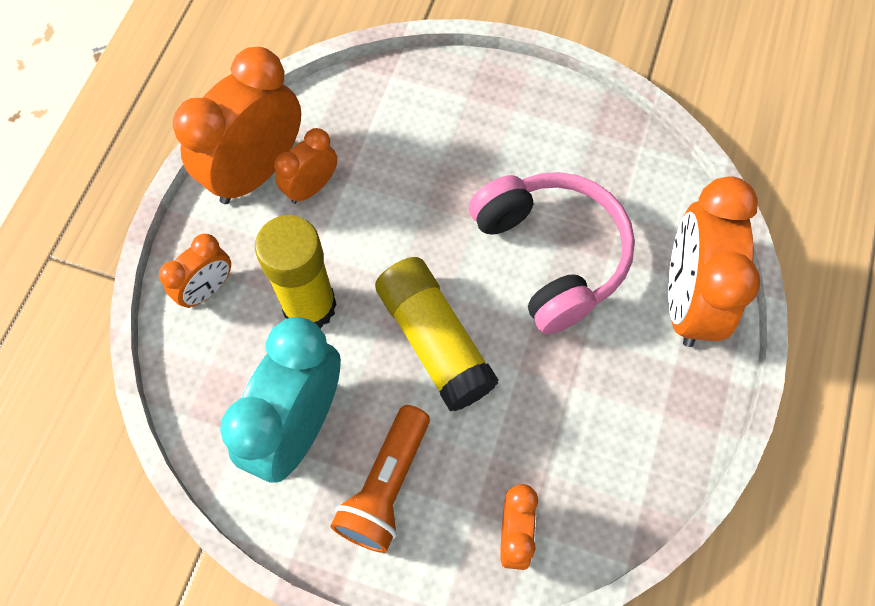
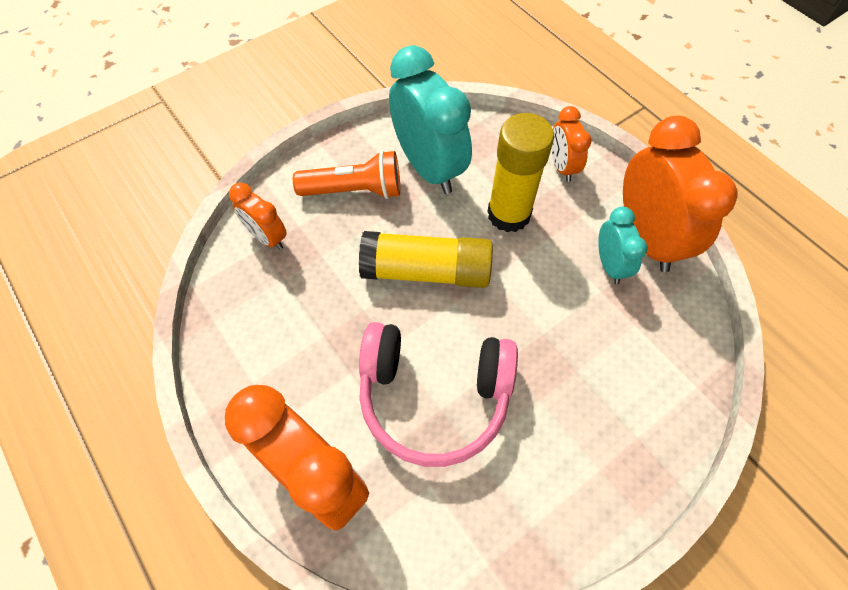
camera: 125 degrees right, 5 degrees down
(311, 187) = (609, 265): orange clock -> turquoise clock
(386, 486) = (354, 190): orange flashlight -> orange flashlight turned 120 degrees clockwise

